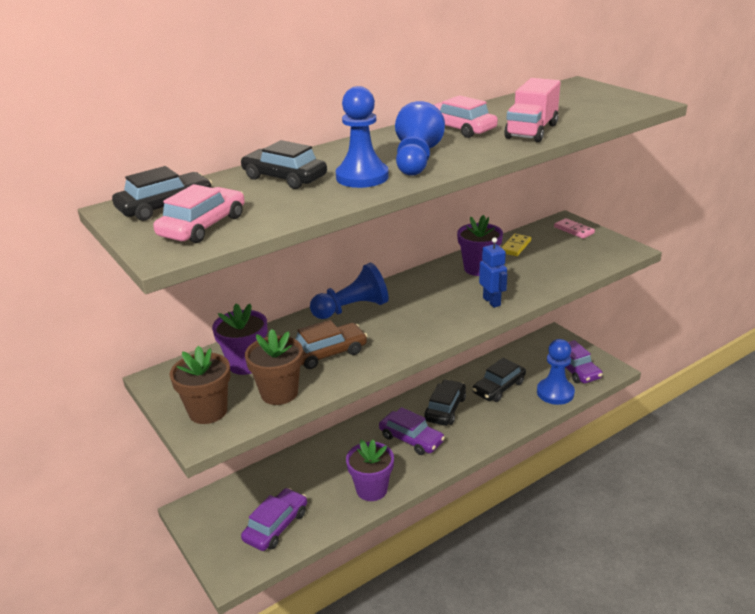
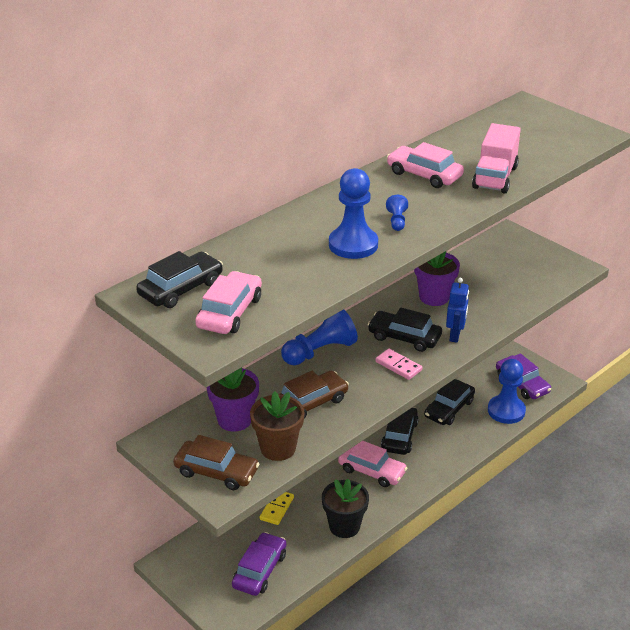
camera: 10 degrees left, 5 degrees up
(208, 411) = (216, 472): brown flower pot -> brown car
(284, 178) = (279, 248): black car -> black car (404, 337)
(371, 489) = (344, 526): purple flower pot -> black flower pot
(411, 439) = (372, 471): purple car -> pink car
(416, 160) = (397, 221): blue pawn -> blue pawn, size x0.47
(492, 301) = (455, 336): blue robot -> blue robot turned 45 degrees clockwise
(515, 247) = (465, 268): yellow domino -> yellow domino (277, 508)
(573, 230) = (520, 245): pink domino -> pink domino (398, 366)

